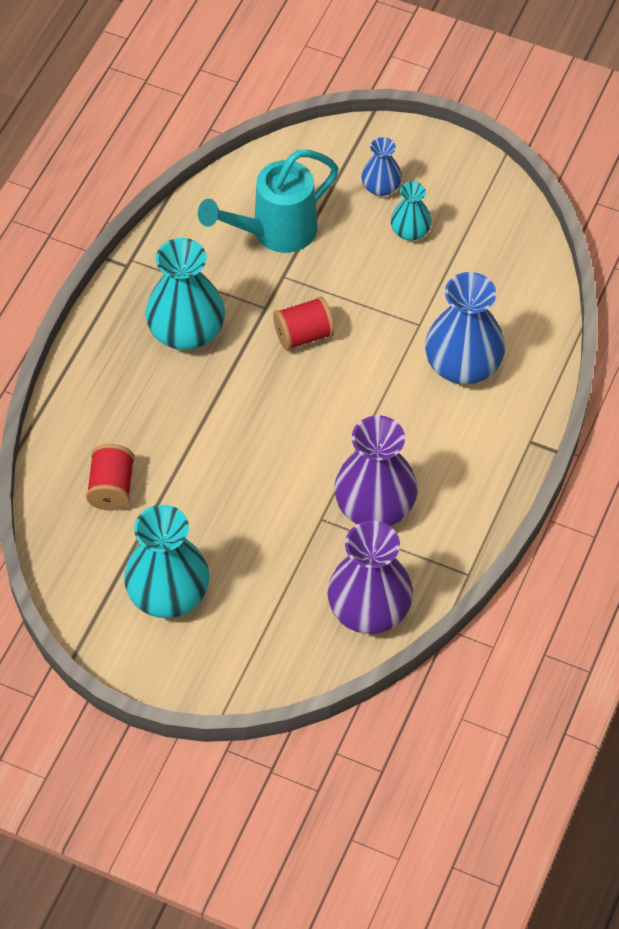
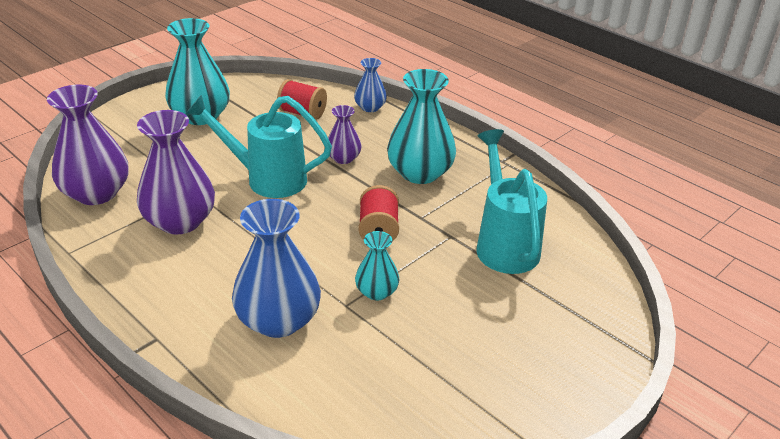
camera: 110 degrees right, 20 degrees down
(191, 409) = (343, 158): none -> purple vase
(265, 464) = (266, 179): none -> turquoise watering can
(381, 187) = (537, 331): blue vase -> blue vase (370, 107)
(410, 231) = (467, 335): turquoise vase -> turquoise vase (376, 292)

